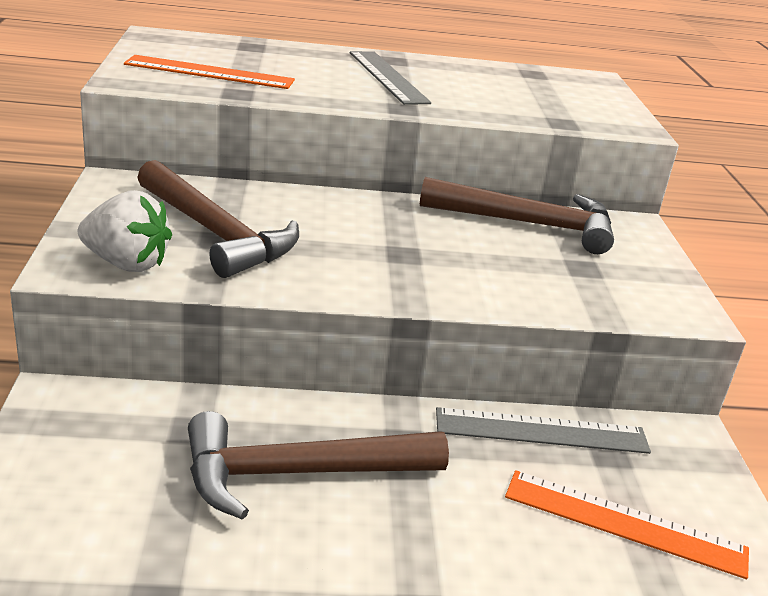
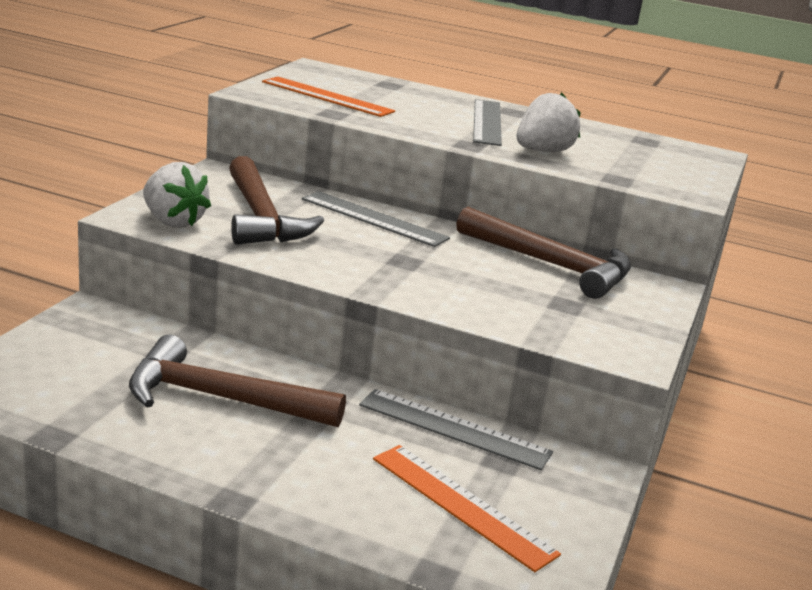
camera: 25 degrees right, 5 degrees down
(327, 208) = (374, 218): none -> grey ruler
(471, 103) = (542, 151): none -> white strawberry

